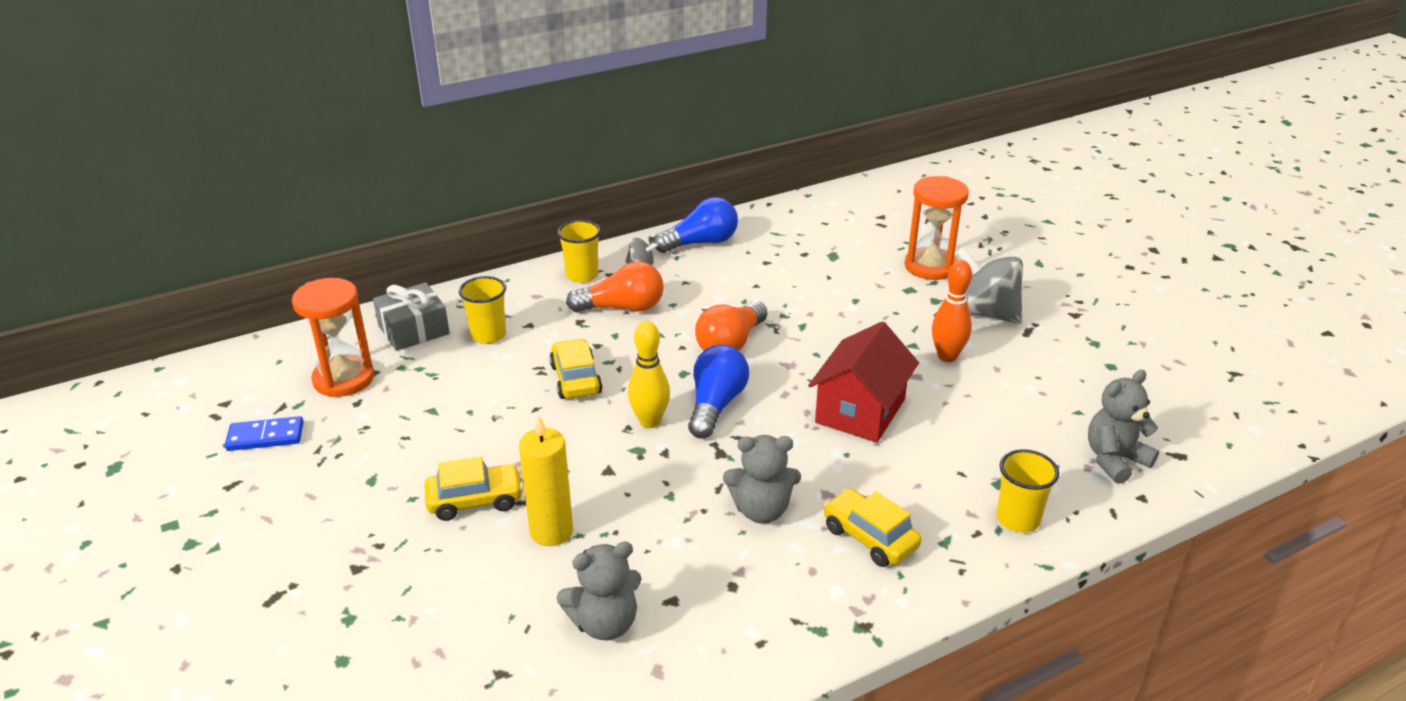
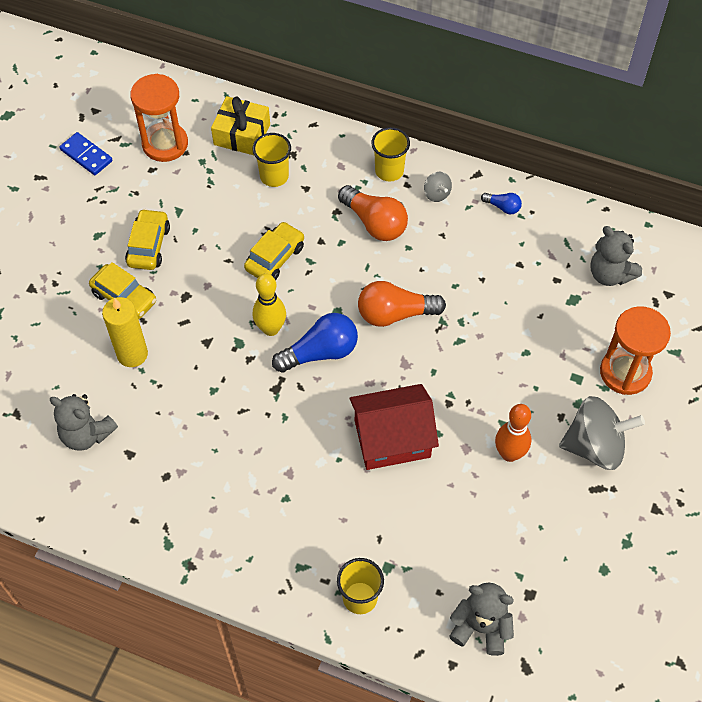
camera: 50 degrees right, 25 degrees up
(413, 330) = (242, 134): grey gift -> yellow gift
(701, 243) = (502, 207): blue light bulb -> blue light bulb, size x0.50
(761, 510) = (242, 447): grey teddy bear -> grey teddy bear (610, 274)
(870, 537) = (268, 522): yellow car -> yellow car (149, 246)
(985, 312) = (595, 446): grey spinning top -> grey spinning top turned 90 degrees clockwise

